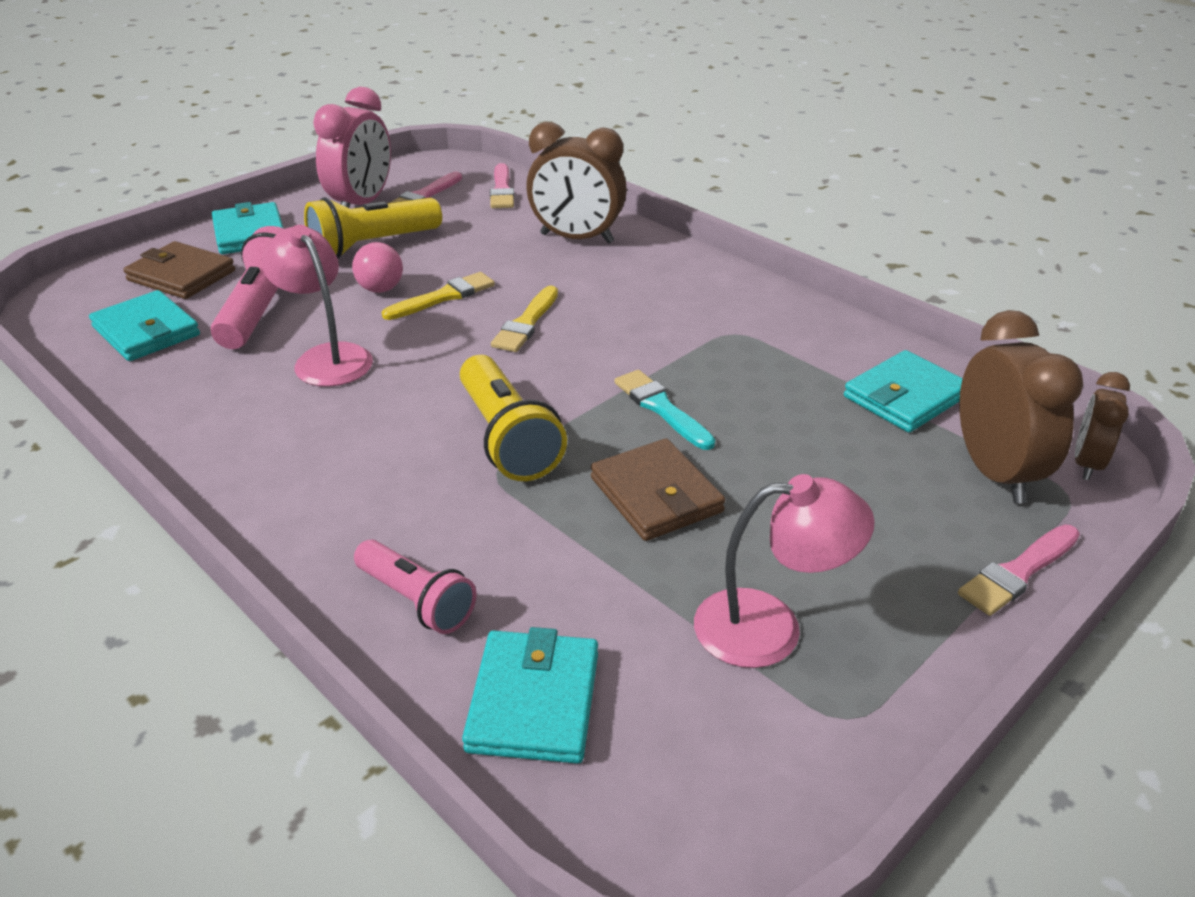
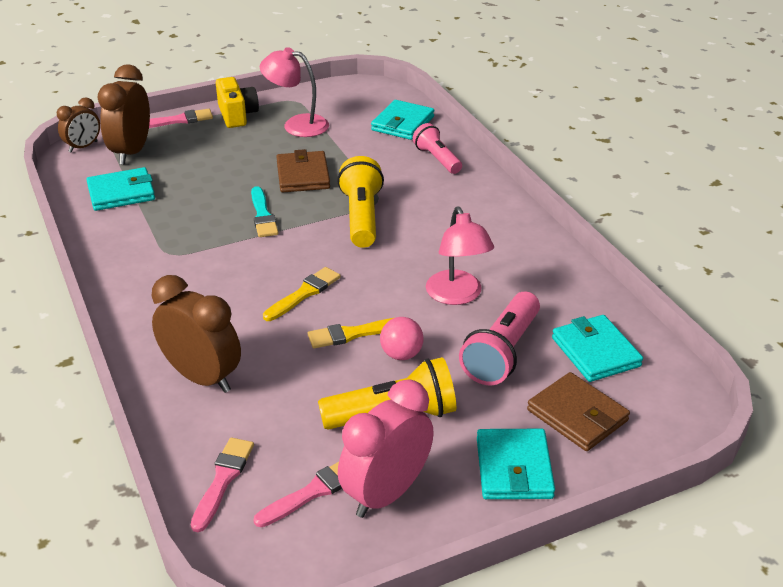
camera: 160 degrees left, 0 degrees up
(922, 623) = (237, 115): none -> yellow camera

